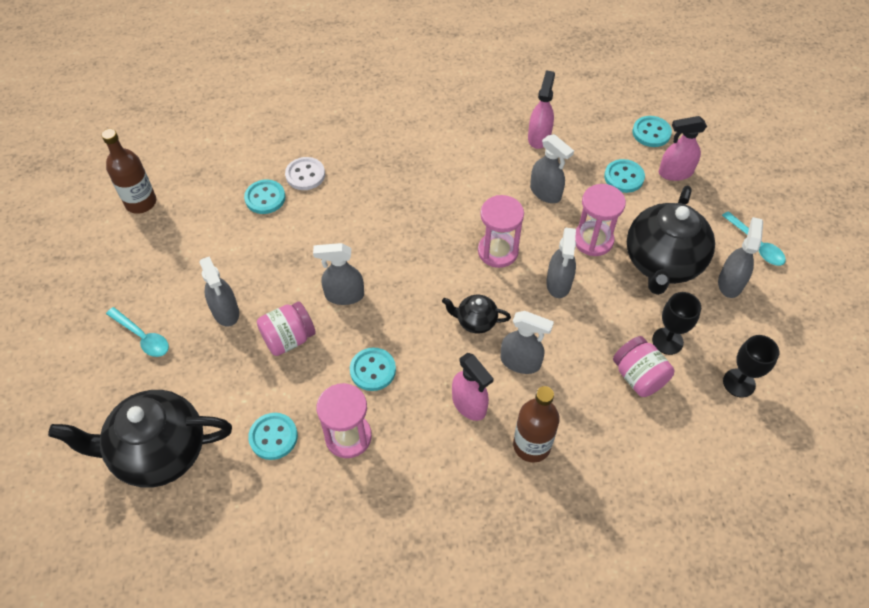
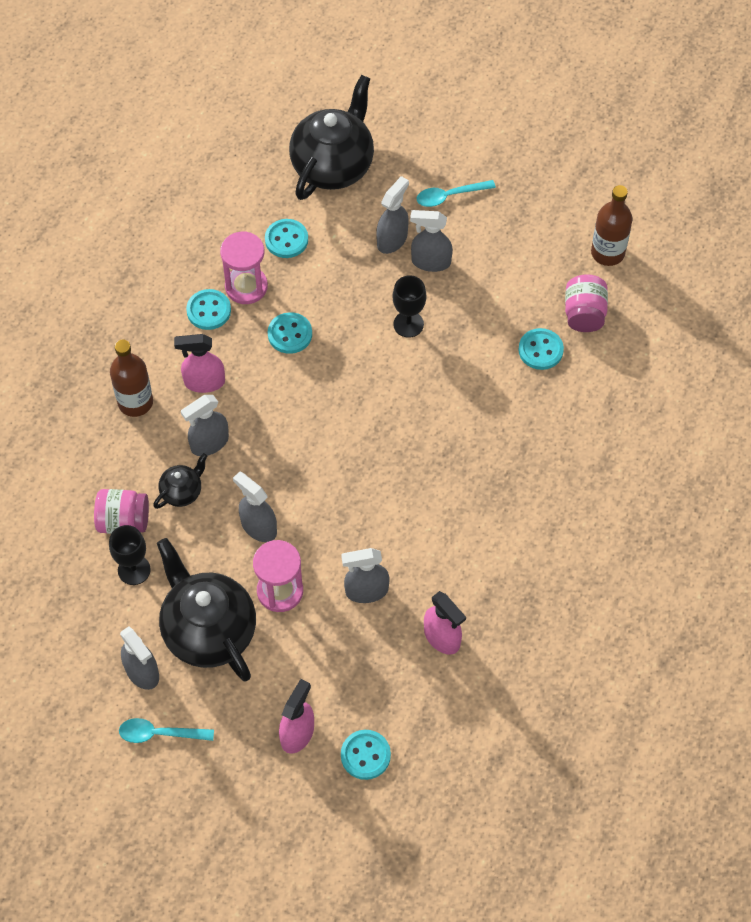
camera: 125 degrees right, 5 degrees up
(289, 338) = (367, 292): pink jar -> pink jar (584, 314)
(305, 175) = (546, 397): white button -> none
(344, 295) = (380, 354): grey spray bottle -> grey spray bottle (392, 239)
(475, 321) = (274, 435): black teapot -> black teapot (182, 492)
(498, 251) = (331, 501): pink hourglass -> none
(624, 177) = (329, 678): turquoise button -> turquoise button (208, 310)
(739, 383) = (53, 593): black goblet -> black goblet (408, 324)

